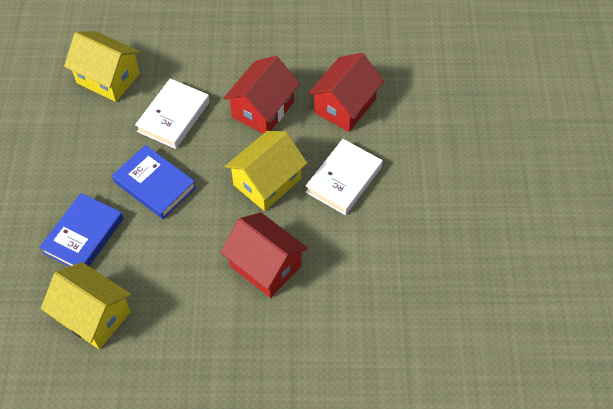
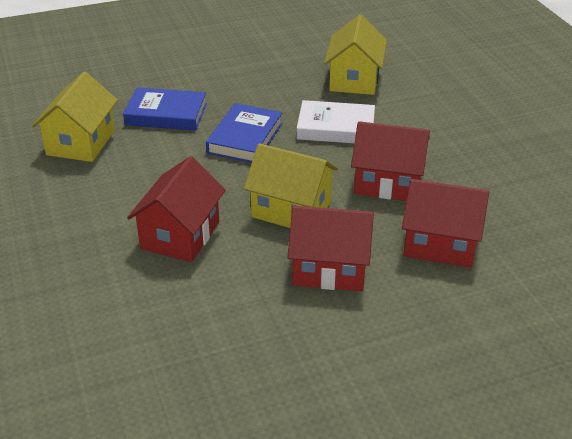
camera: 70 degrees right, 20 degrees down
(343, 179) = (330, 268): white book -> red house

